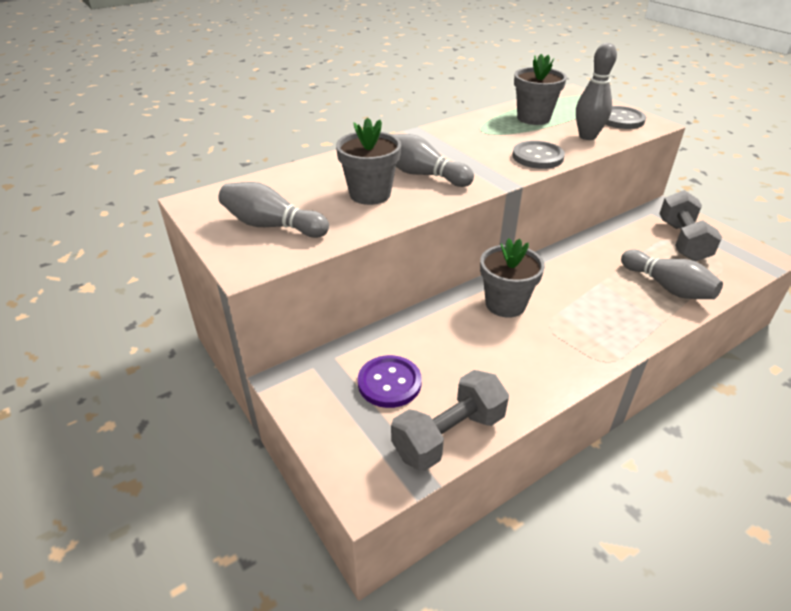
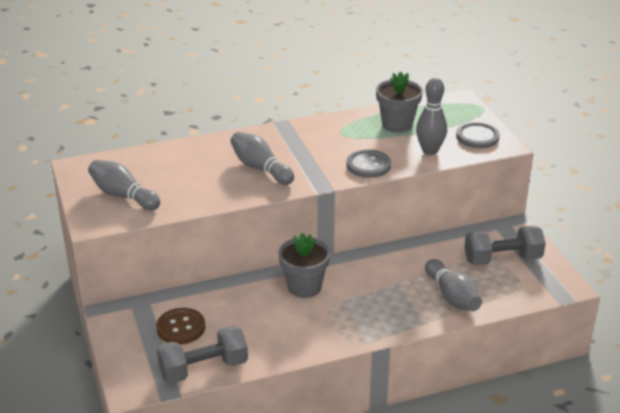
camera: 15 degrees right, 5 degrees down
(370, 194) = (208, 180): grey flower pot -> none
(389, 383) = (181, 328): purple button -> brown button
(682, 241) = (502, 259): grey dumbbell -> grey dumbbell turned 60 degrees clockwise

